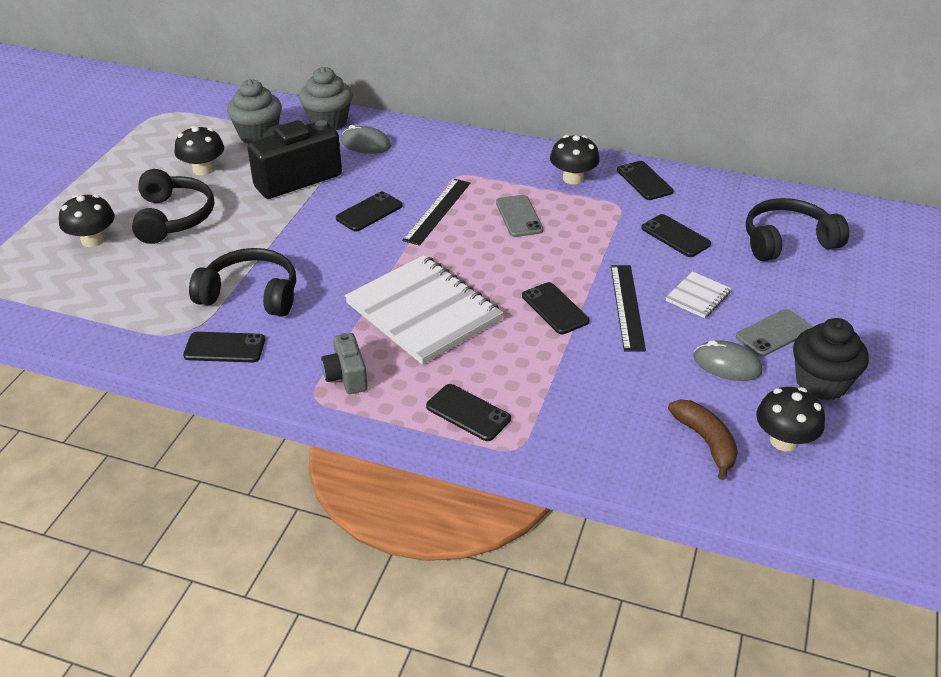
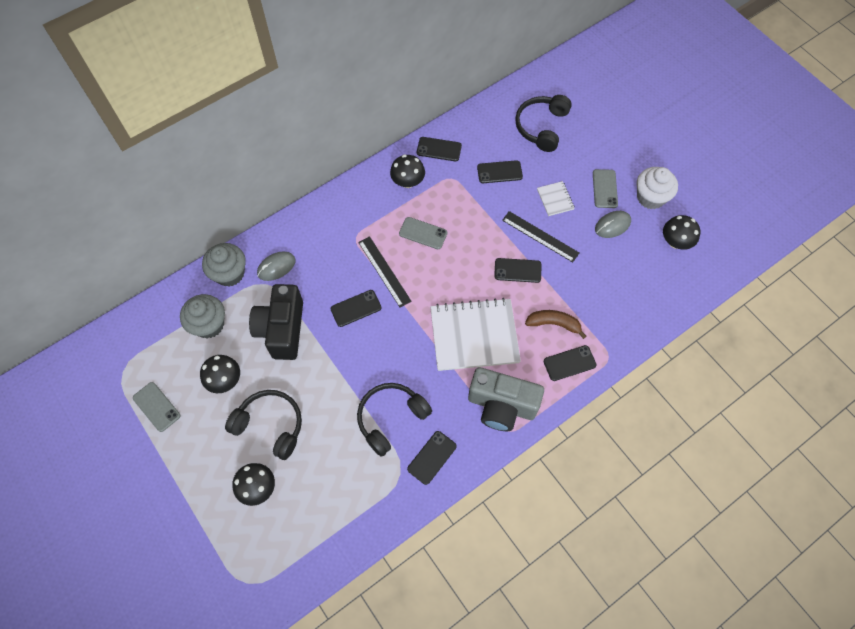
camera: 55 degrees left, 25 degrees up
(140, 145) = (156, 407): none -> grey phone
(346, 376) = (501, 406): grey camera -> grey camera, size x1.93
(369, 212) = (356, 308): black phone -> black phone turned 75 degrees clockwise
(706, 441) = (656, 273): brown banana -> brown banana (553, 324)
(821, 383) = (650, 197): black cupcake -> white cupcake

